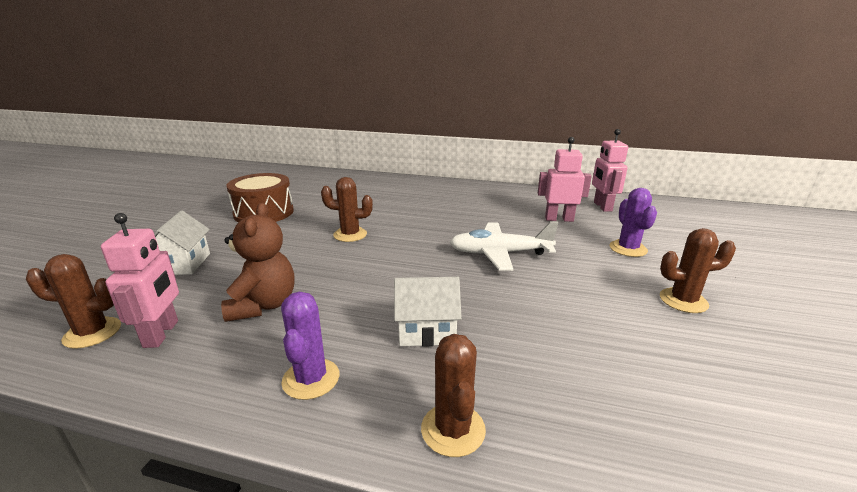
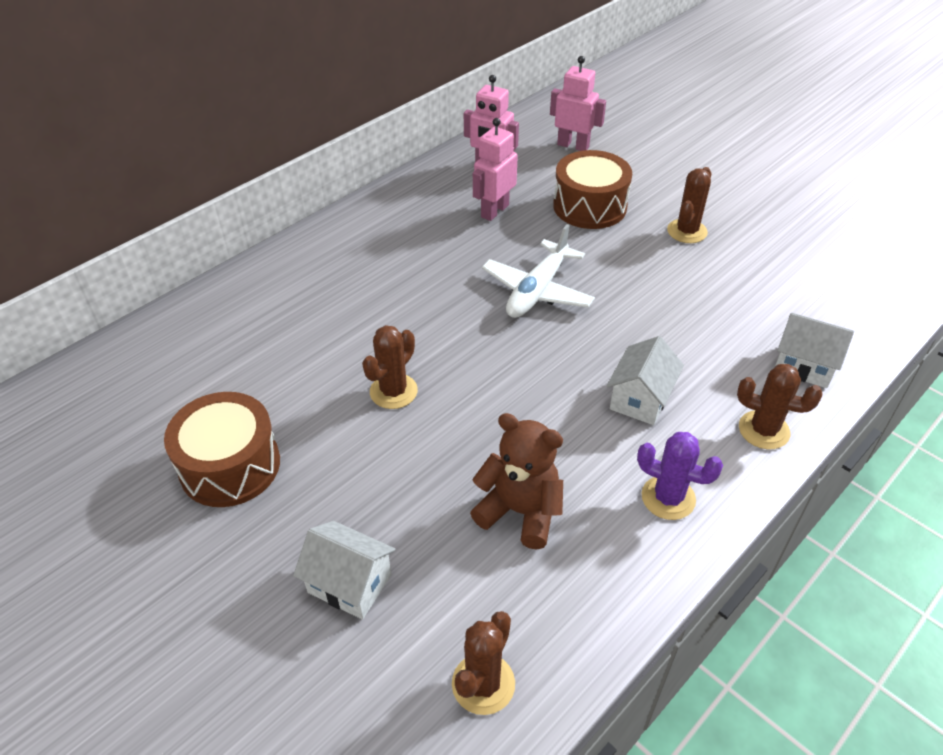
camera: 60 degrees left, 20 degrees up
(162, 334) = (526, 611): pink robot -> pink robot (573, 145)
(599, 443) = (804, 365): none -> white house
(628, 249) = (589, 206): purple cactus -> brown drum

